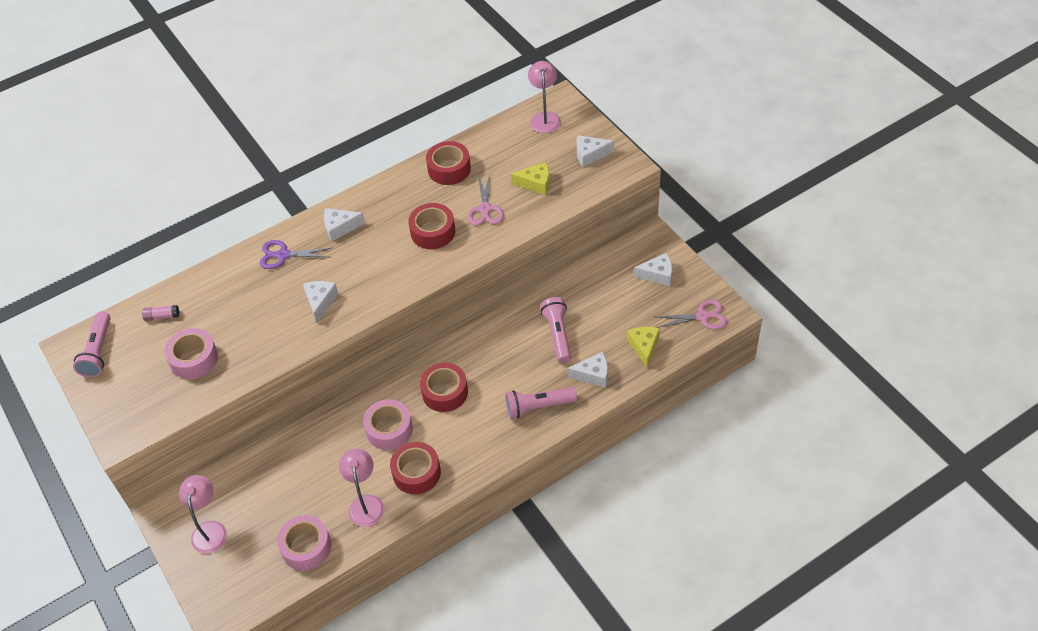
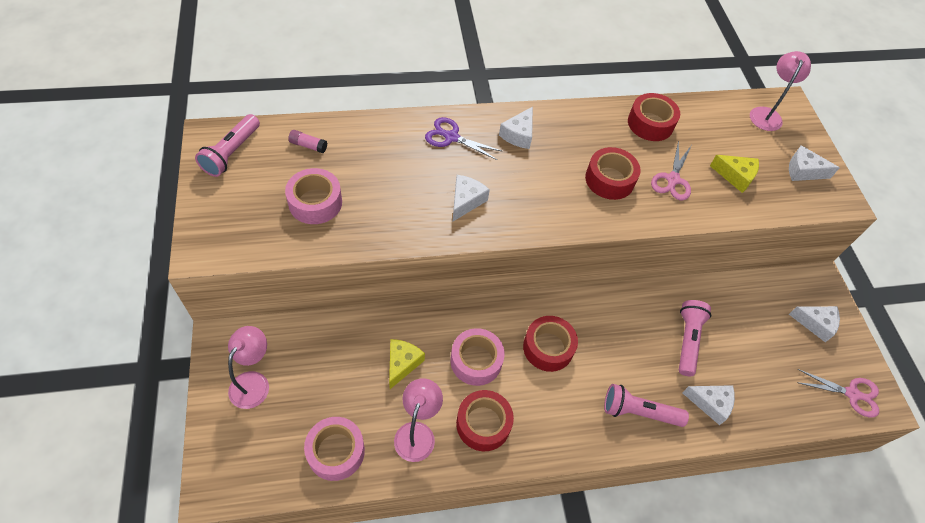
camera: 15 degrees right, 5 degrees up
(340, 228) = (518, 135): white cheese -> white cheese turned 75 degrees counterclockwise
(644, 347) = (776, 398): yellow cheese -> yellow cheese (402, 364)

